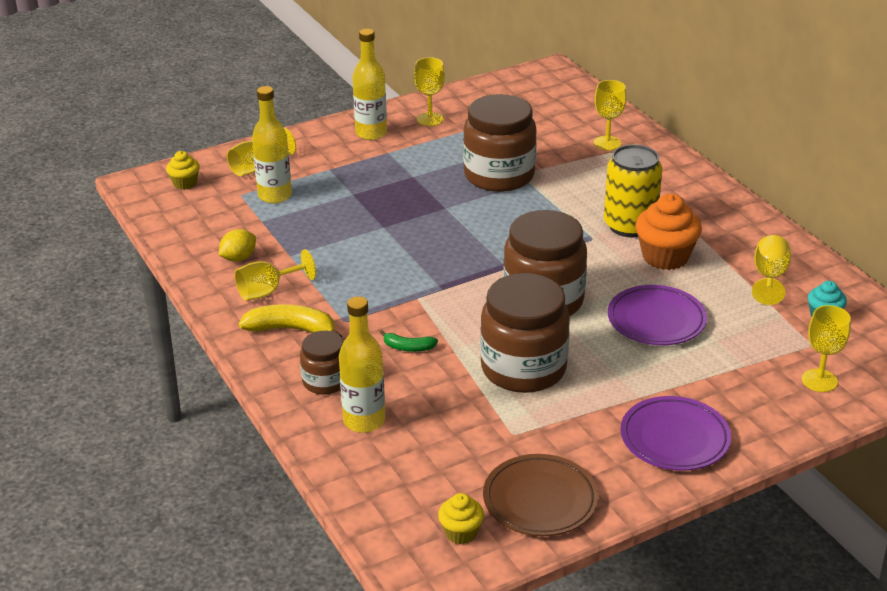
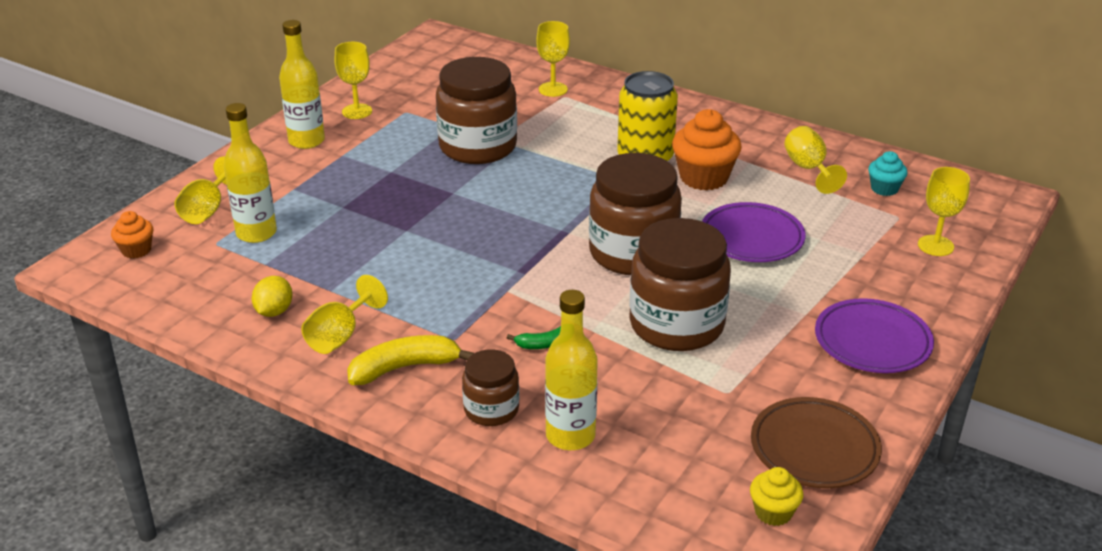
camera: 30 degrees left, 0 degrees up
(185, 183) = (136, 250): yellow cupcake -> orange cupcake

